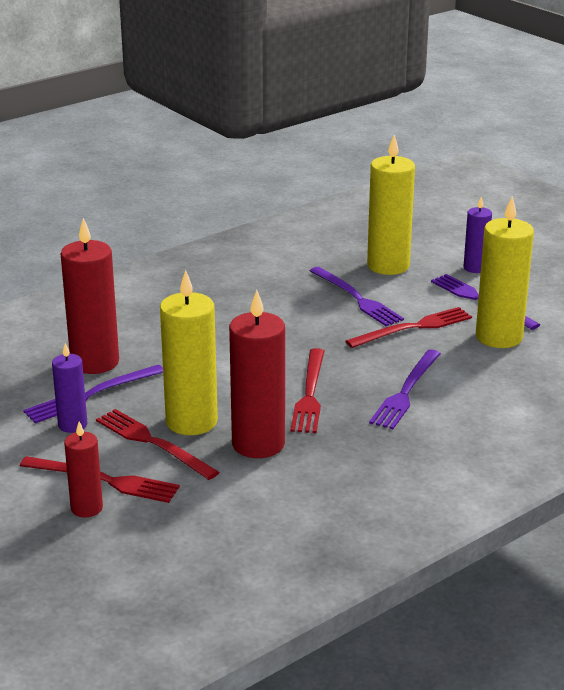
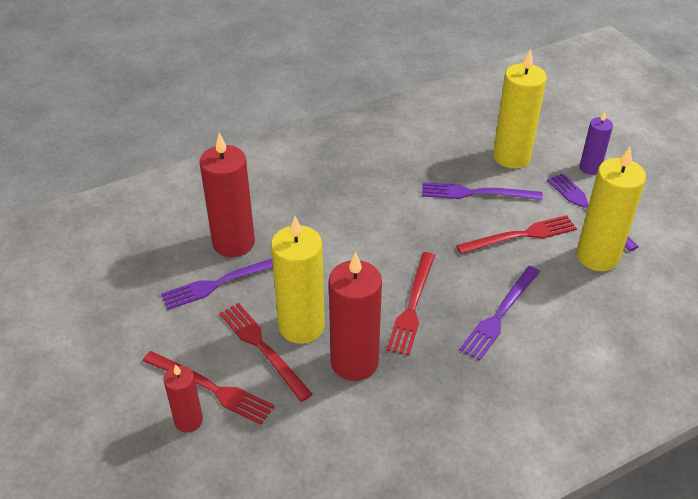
camera: 10 degrees right, 15 degrees up
(72, 425) = (198, 316): purple candle -> none
(357, 298) = (476, 193): purple fork -> purple fork turned 120 degrees clockwise

